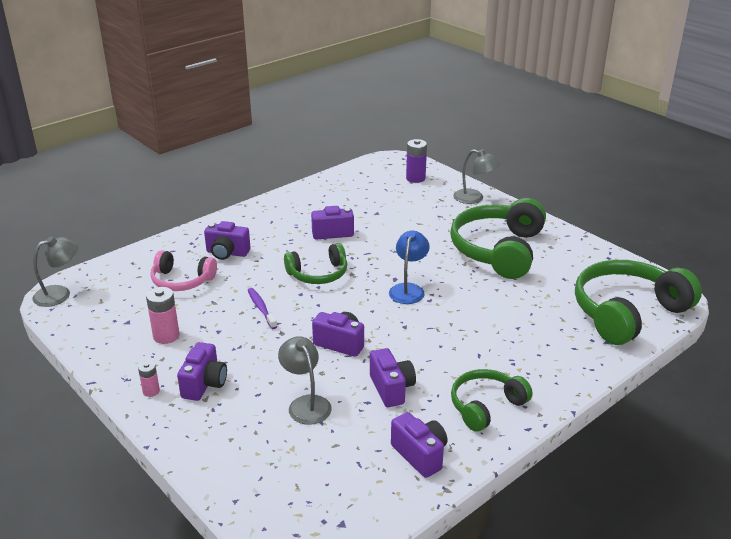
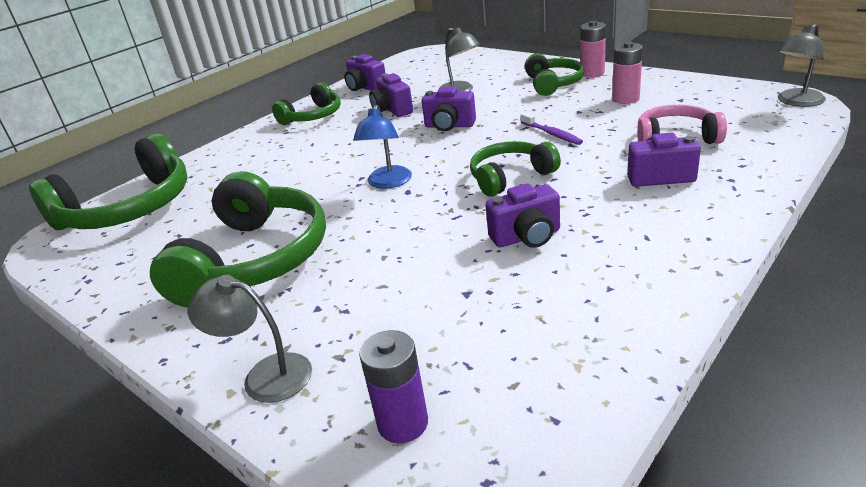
camera: 175 degrees right, 0 degrees up
(151, 391) = (592, 73): pink battery -> pink battery, size x1.70
(204, 384) = (553, 84): purple camera -> green headphones

